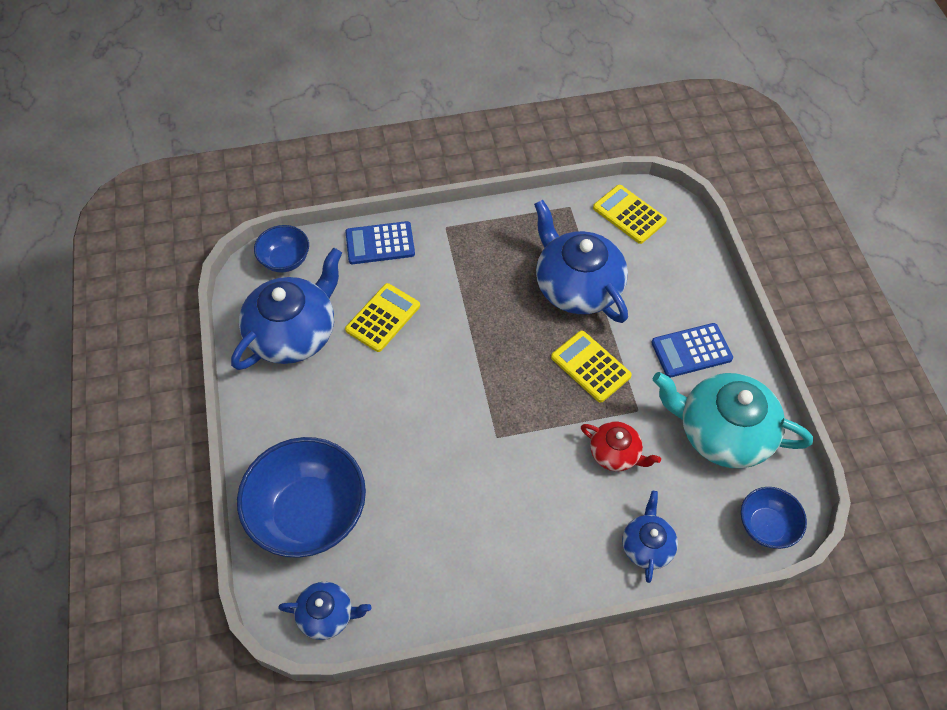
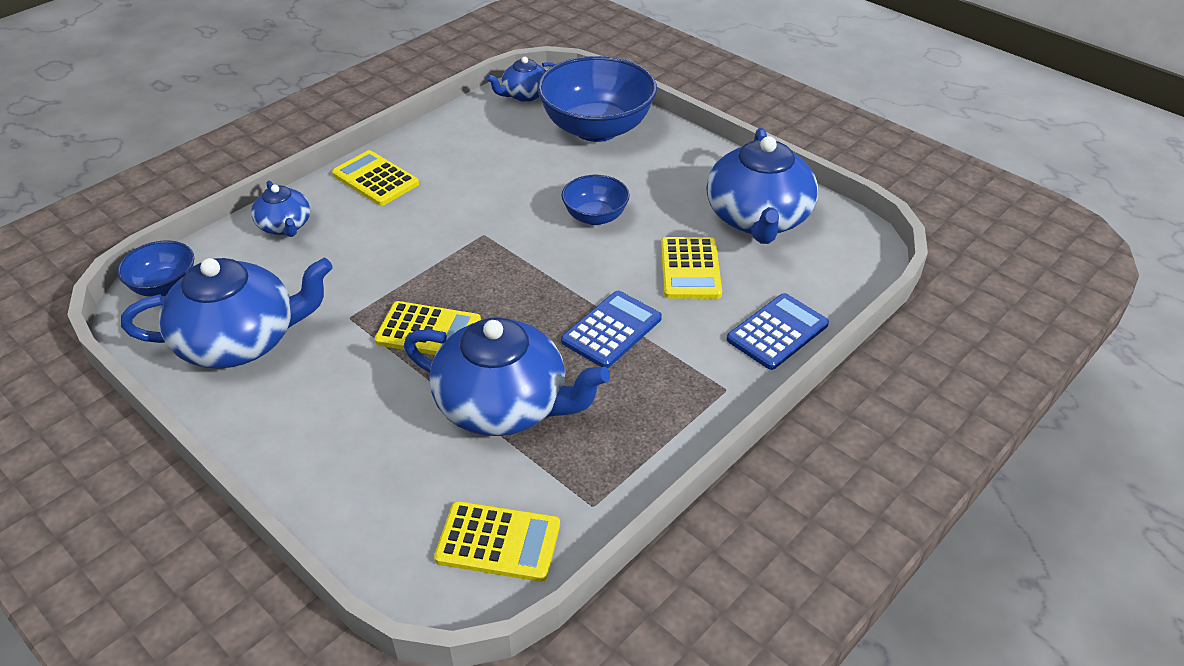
camera: 145 degrees right, 15 degrees down
(285, 260) = (850, 267): blue bowl -> blue bowl (595, 217)
(543, 564) = (375, 179): none -> yellow calculator
(615, 453) = (353, 273): red teapot -> none
(691, 351) = (313, 404): blue calculator -> blue calculator (611, 330)
(723, 432) = (240, 341): turquoise teapot -> blue teapot

